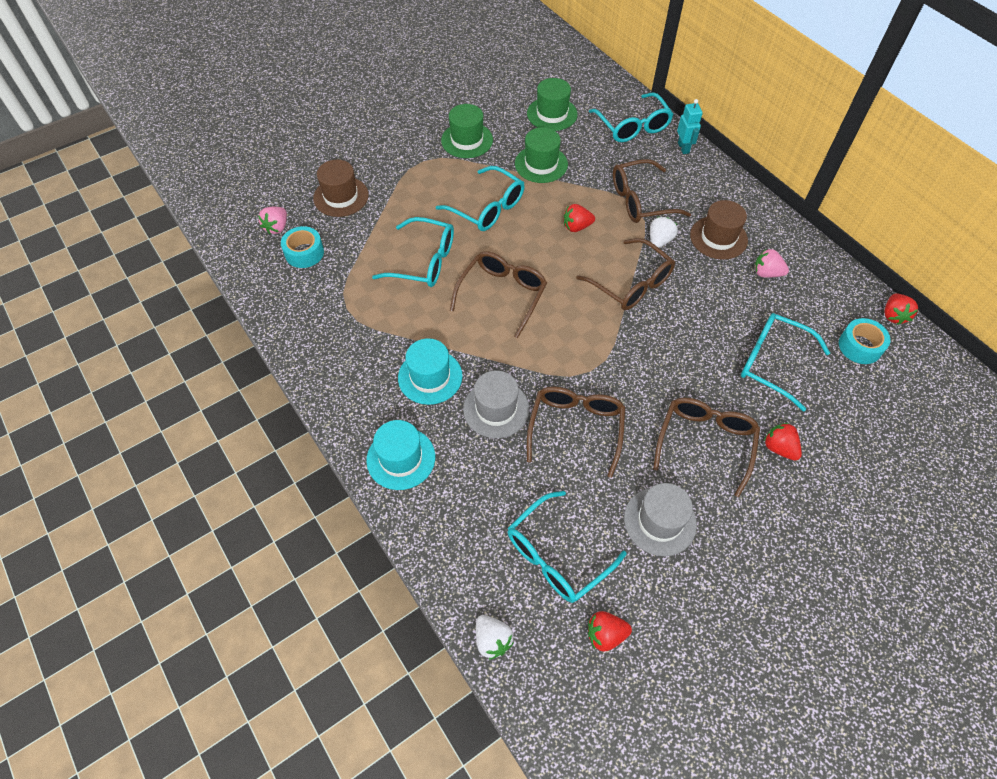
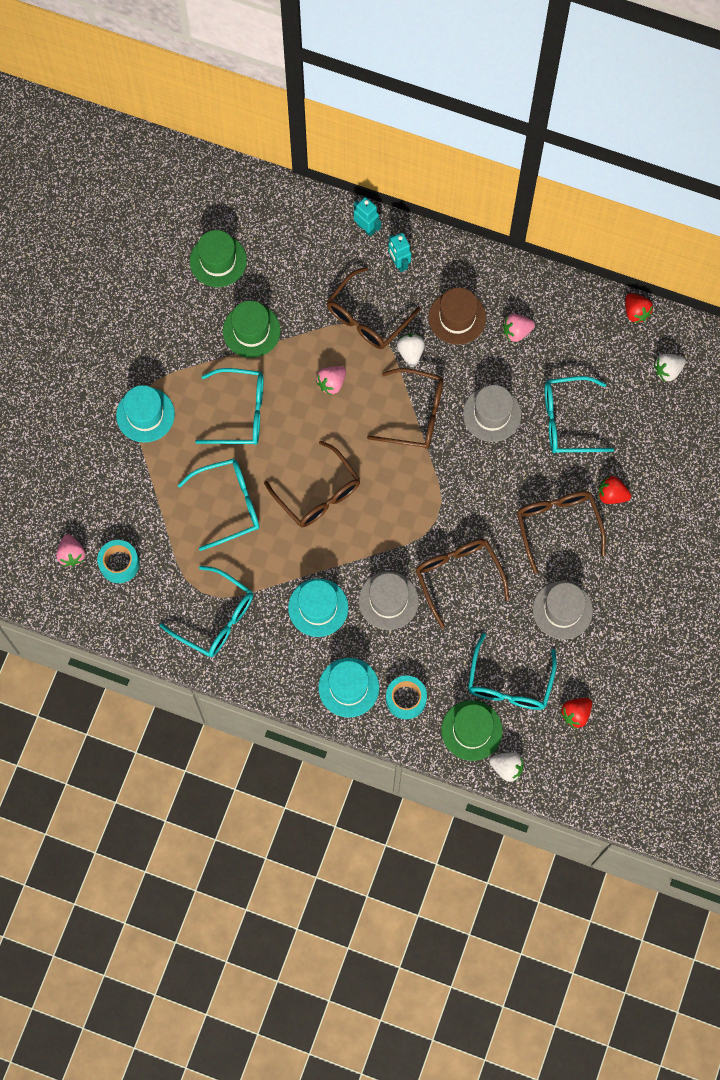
camera: 35 degrees left, 15 degrees up
(341, 197) = (100, 485): brown hat -> none
(415, 173) = (145, 415): none -> turquoise hat
(467, 140) = (162, 345): green hat -> green hat (471, 730)
(502, 294) = (318, 494): brown glasses -> brown glasses turned 150 degrees clockwise
(576, 227) = (331, 383): red strawberry -> pink strawberry
(633, 126) = (304, 229): turquoise glasses -> turquoise glasses (216, 618)
(694, 180) = (398, 263): none -> turquoise robot
(701, 319) = (492, 414): none -> grey hat
(860, 346) = (624, 361): turquoise tape -> turquoise tape (406, 699)
(901, 376) = (667, 370): none -> white strawberry

